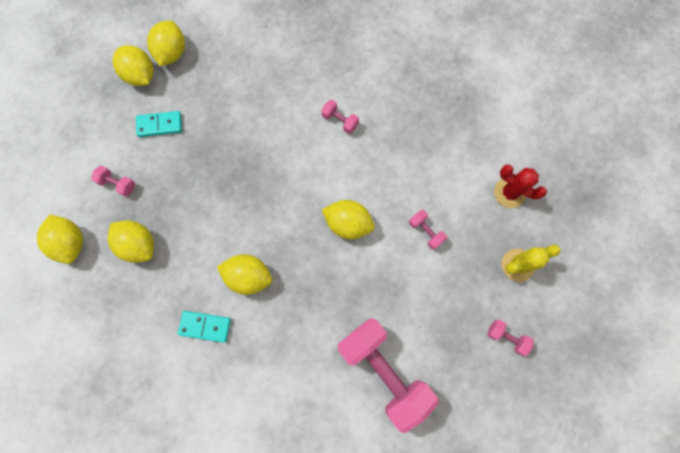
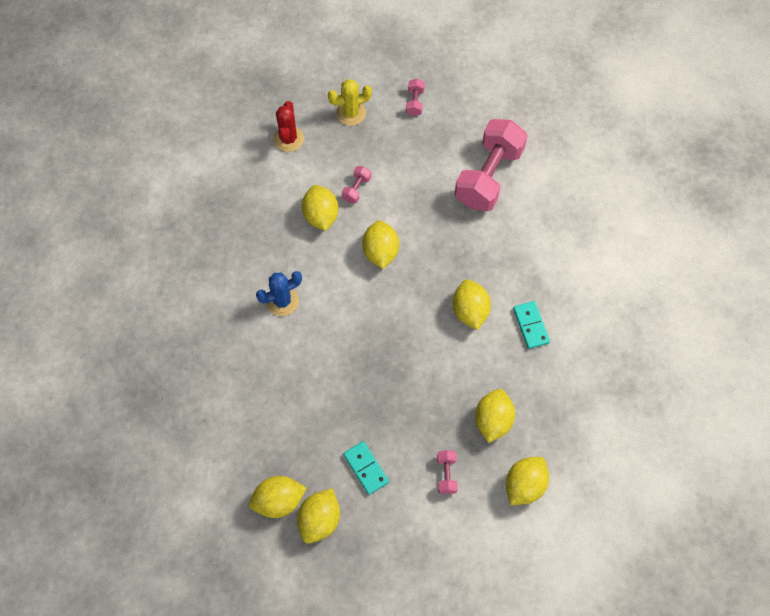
camera: 115 degrees left, 10 degrees down
(340, 121) = (282, 301): pink dumbbell -> blue cactus
(410, 187) = (321, 216): none -> yellow lemon
(517, 265) = (351, 113): yellow cactus -> yellow cactus turned 60 degrees counterclockwise

